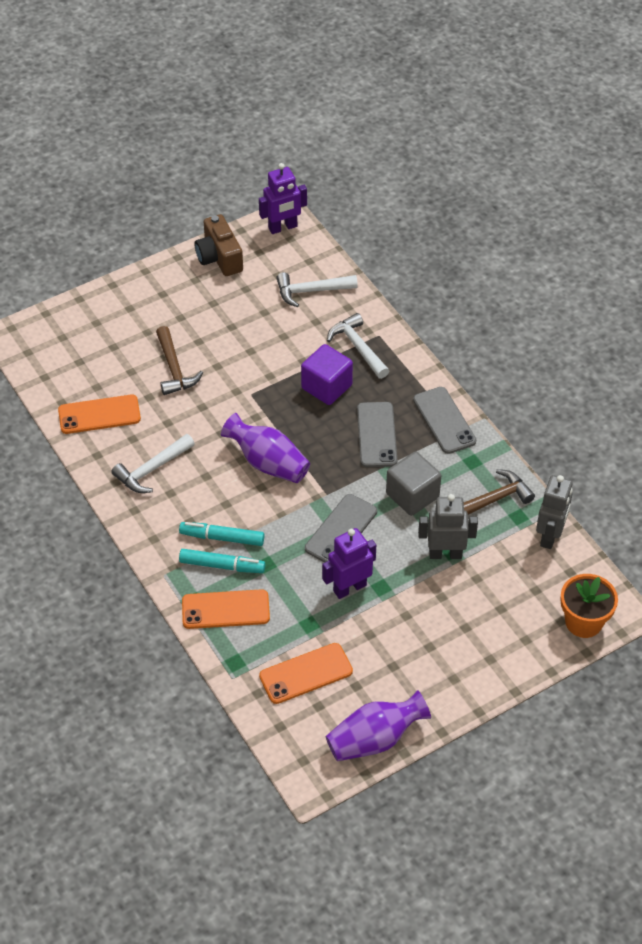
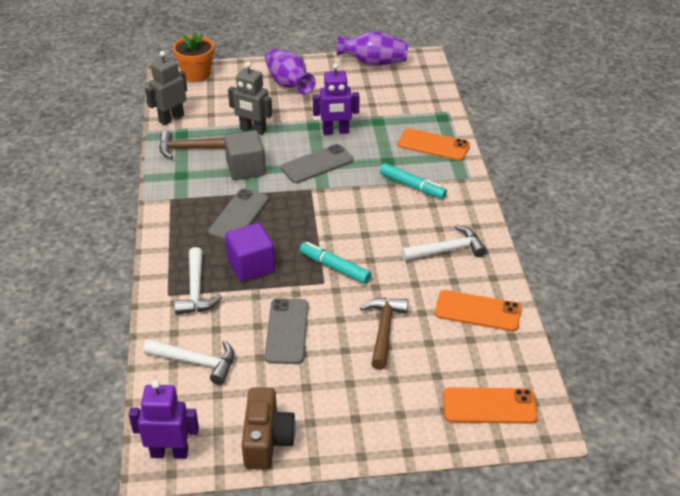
camera: 155 degrees left, 10 degrees down
(222, 566) = (422, 170): turquoise marker -> turquoise marker (334, 267)
(268, 463) = (344, 224): purple vase -> purple vase (289, 84)
(306, 673) = (397, 100): orange phone -> orange phone (489, 406)
(444, 420) = (175, 208): grey phone -> grey phone (287, 331)

